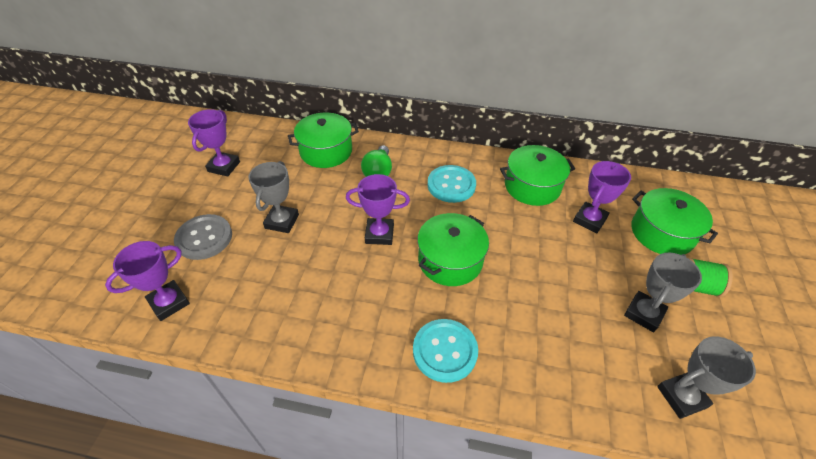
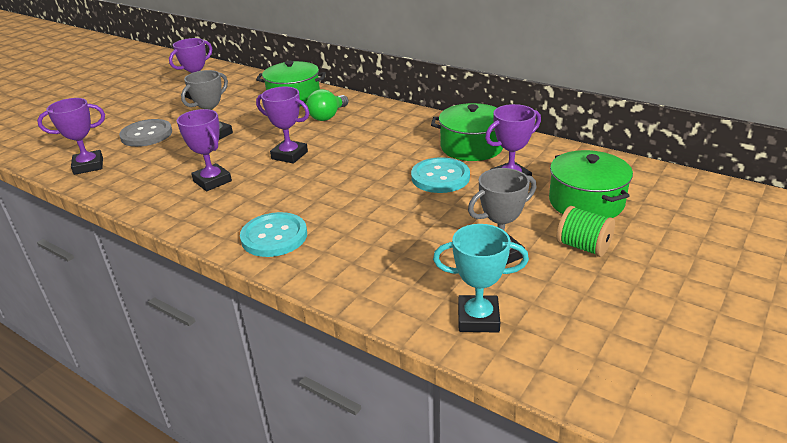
camera: 25 degrees right, 15 degrees down
(328, 290) = (212, 181): none -> purple trophy
(450, 260) = (337, 182): green pot -> none
(451, 185) = (388, 134): turquoise button -> turquoise button (440, 177)
(681, 397) = (478, 318): grey trophy -> turquoise trophy

